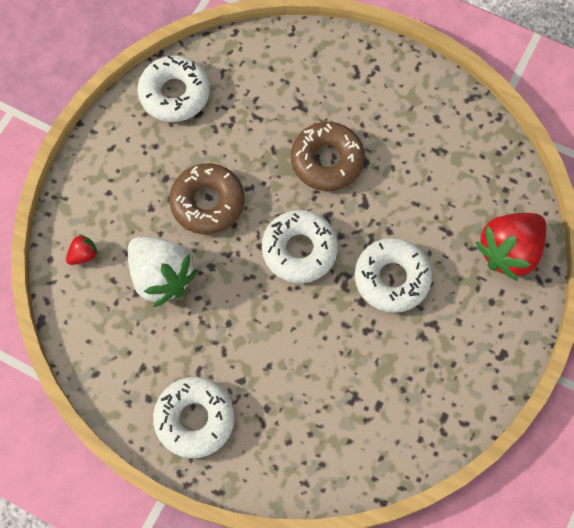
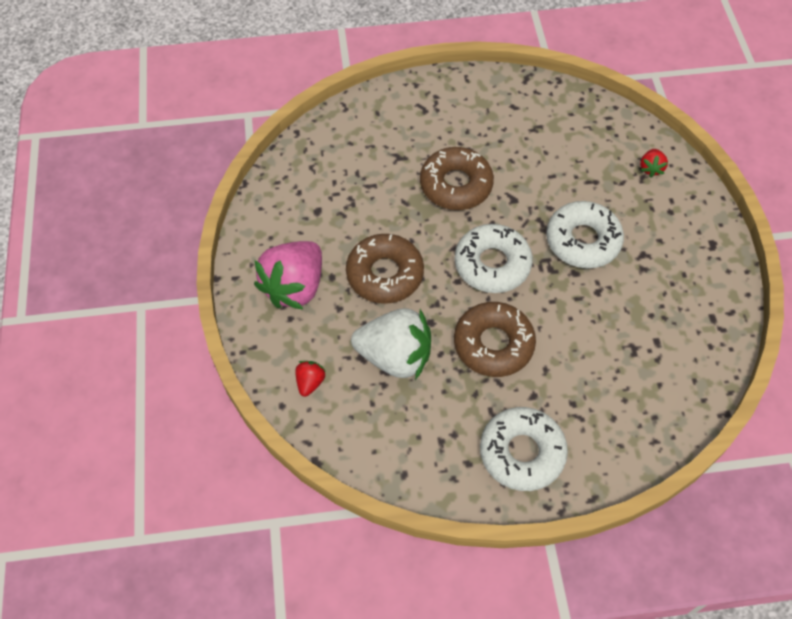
camera: 35 degrees left, 10 degrees down
(131, 168) = (294, 287): none -> pink strawberry
(175, 94) = (284, 207): white donut -> none
(245, 318) = (493, 344): none -> brown donut
(509, 251) = (651, 168): red strawberry -> red strawberry, size x0.44

